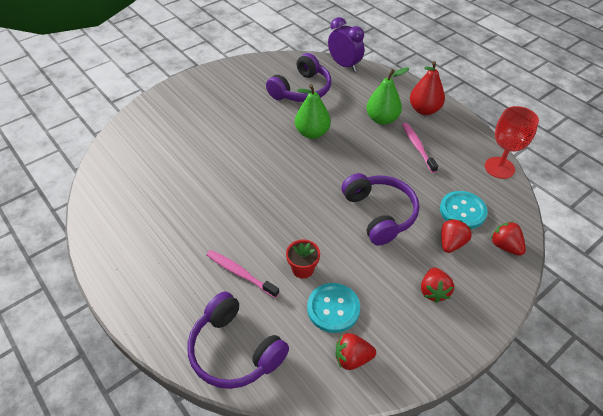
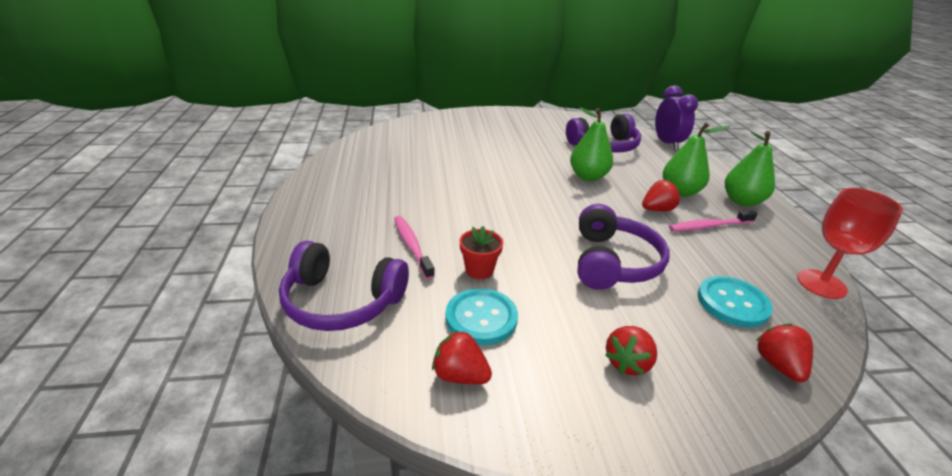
camera: 30 degrees right, 15 degrees down
(234, 350) = (341, 302): purple headphones -> purple headphones turned 60 degrees counterclockwise
(417, 147) = (709, 226): pink toothbrush -> pink toothbrush turned 120 degrees counterclockwise
(424, 110) = (742, 201): red pear -> green pear
(451, 243) = (692, 327): red strawberry -> red strawberry (657, 210)

